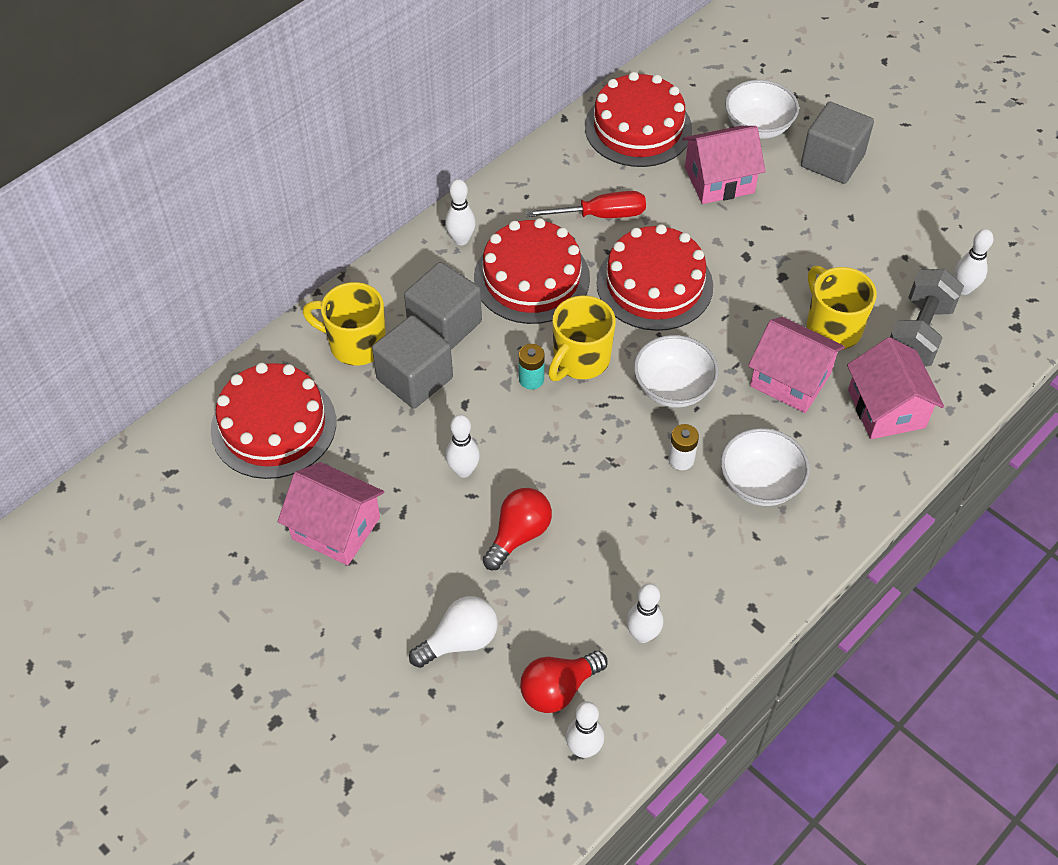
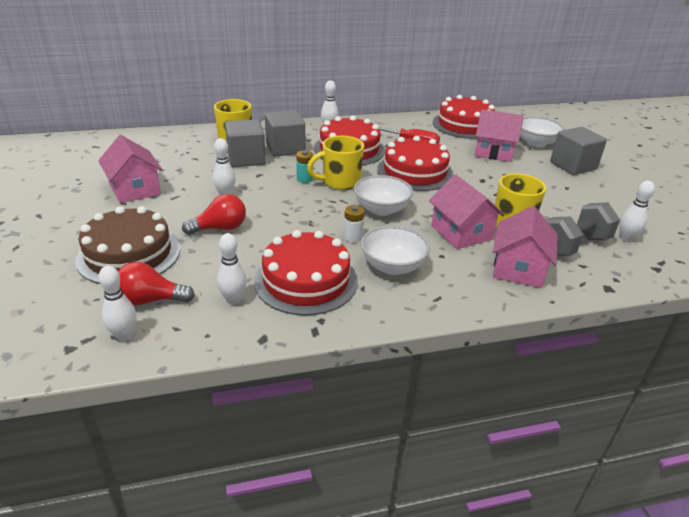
camera: 30 degrees right, 20 degrees down
(273, 425) = (160, 149): red cake -> red cake (306, 280)
(460, 641) = (129, 254): white light bulb -> brown cake

